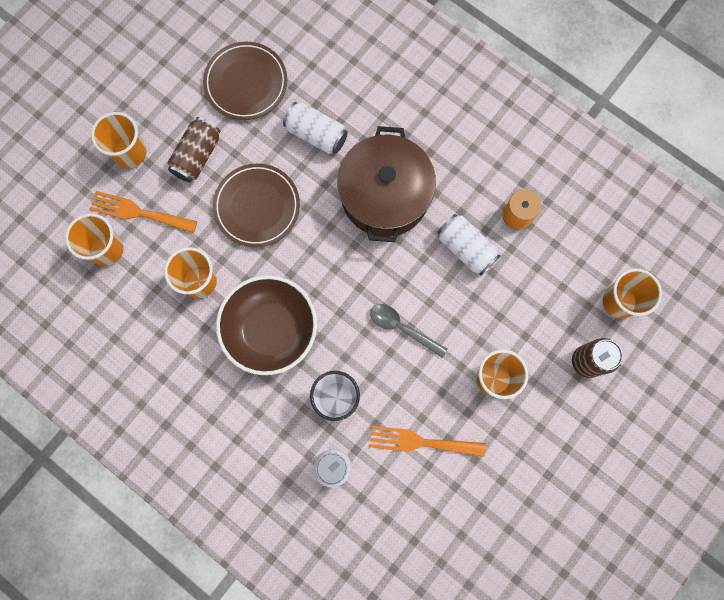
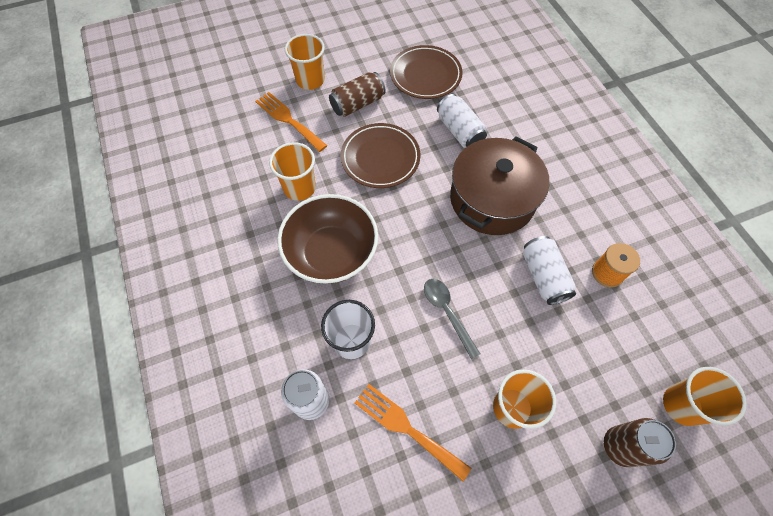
camera: 30 degrees right, 15 degrees down
(107, 249) = (247, 132): orange cup -> none

